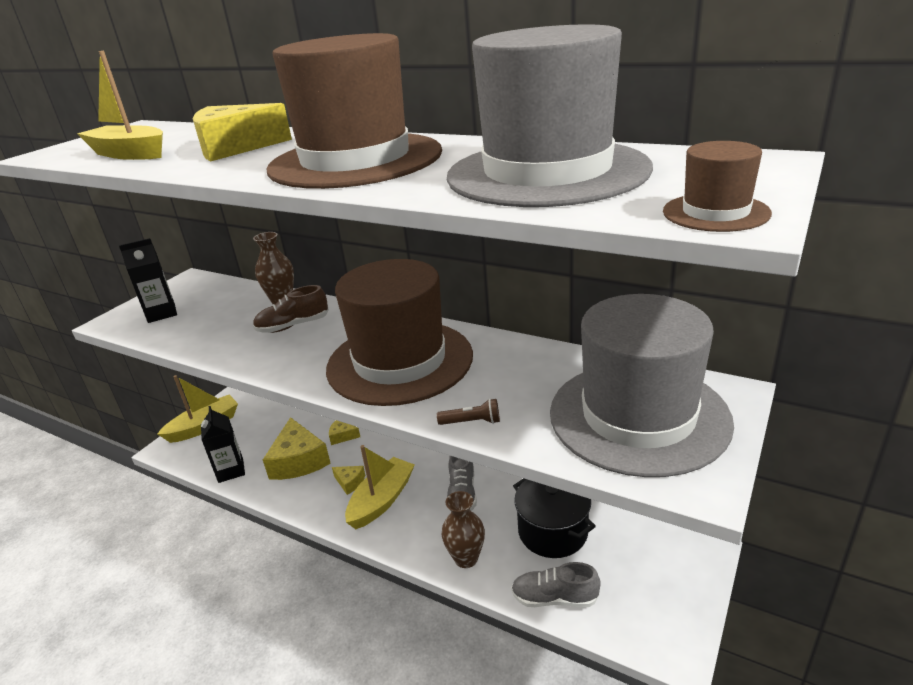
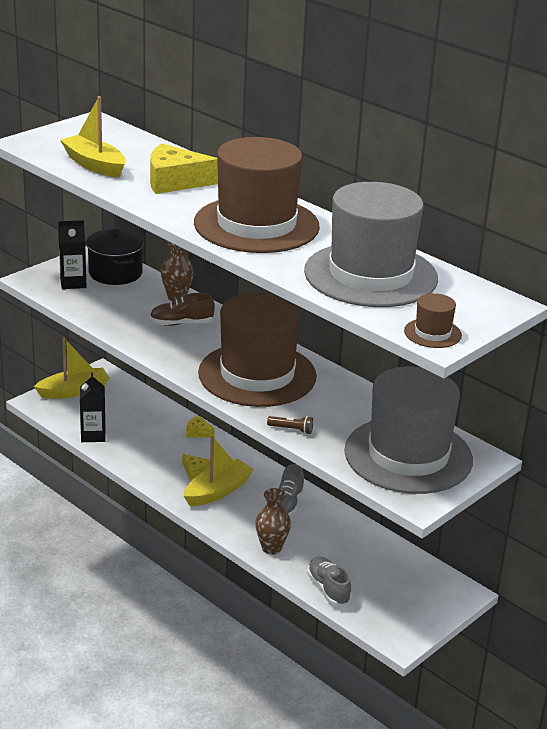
camera: 10 degrees right, 0 degrees up
(298, 461) = (154, 442): yellow cheese -> none
(552, 531) = (349, 549): black pot -> black pot (115, 273)
(554, 598) = (328, 589): grey shoe -> grey shoe turned 45 degrees clockwise

